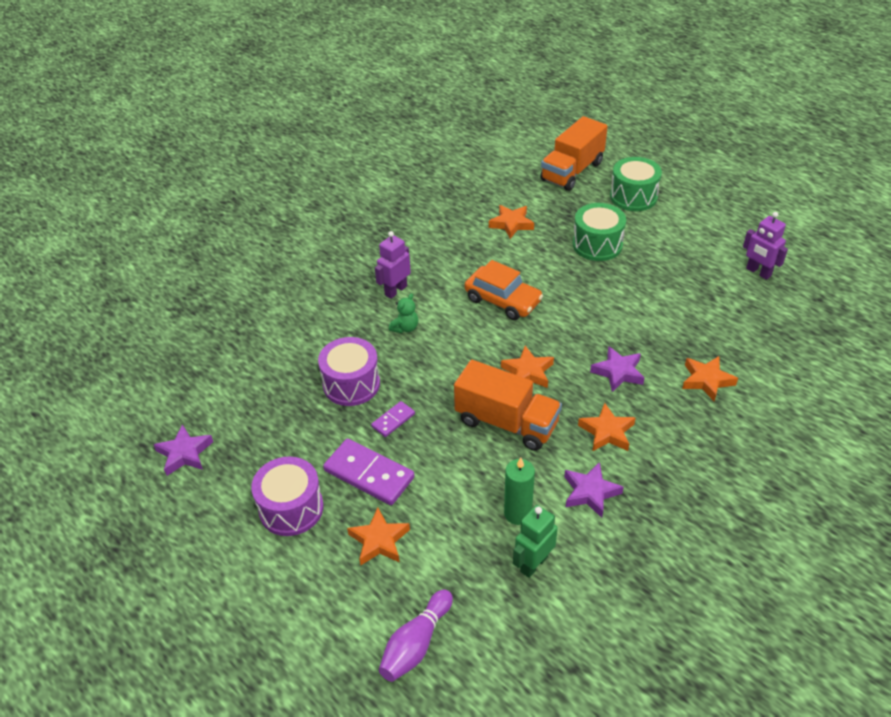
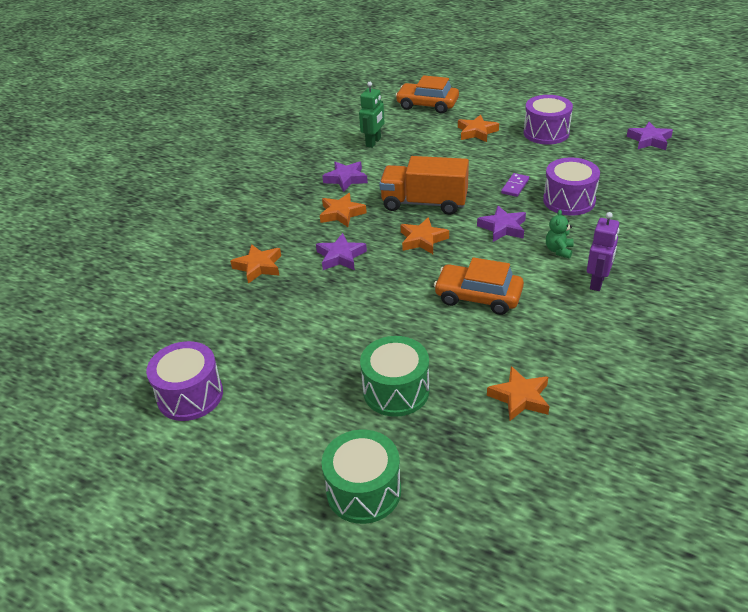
camera: 165 degrees right, 5 degrees down
(369, 474) = (508, 156): purple domino -> none
(416, 644) = (427, 105): purple bowling pin -> orange car
(440, 366) = (502, 228): none -> purple star
(517, 513) = (393, 160): green candle -> none
(572, 171) = (476, 527): orange truck -> none
(758, 272) = (190, 395): purple robot -> purple drum

